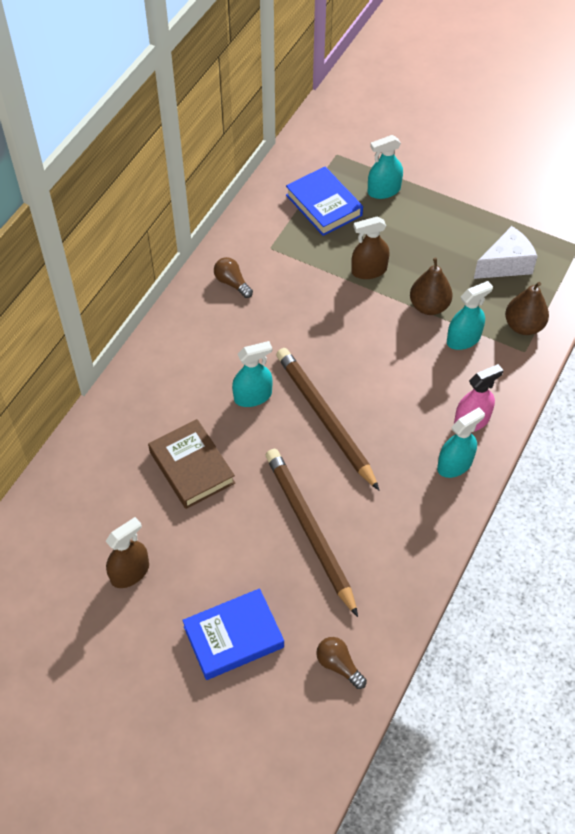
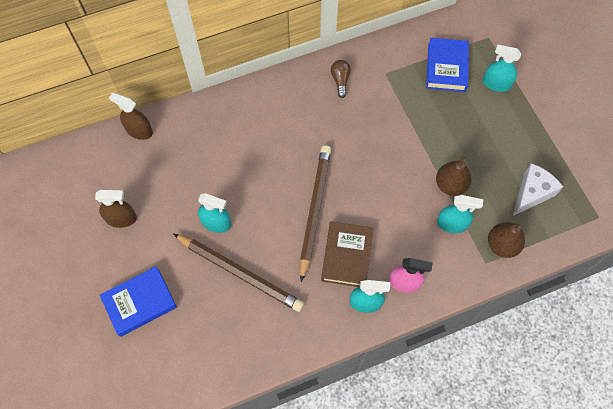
camera: 40 degrees right, 10 degrees up
(192, 467) = (210, 181): brown book -> brown book (347, 256)
(233, 637) = (140, 302): blue book -> blue book turned 45 degrees counterclockwise
(253, 396) = (285, 163): turquoise spray bottle -> turquoise spray bottle (216, 223)
(309, 530) = (240, 273): brown pencil -> brown pencil turned 105 degrees clockwise
(339, 665) = (179, 369): brown light bulb -> none
(369, 270) = (434, 132): brown spray bottle -> brown spray bottle (139, 131)
(506, 264) = (531, 193): white cheese -> white cheese turned 60 degrees counterclockwise

